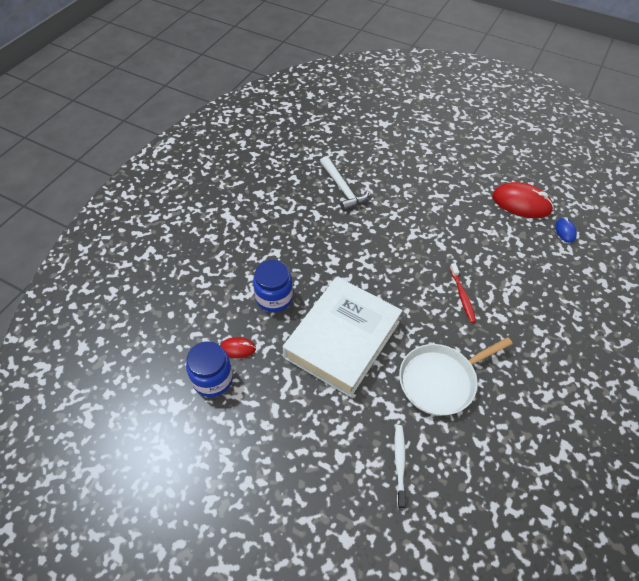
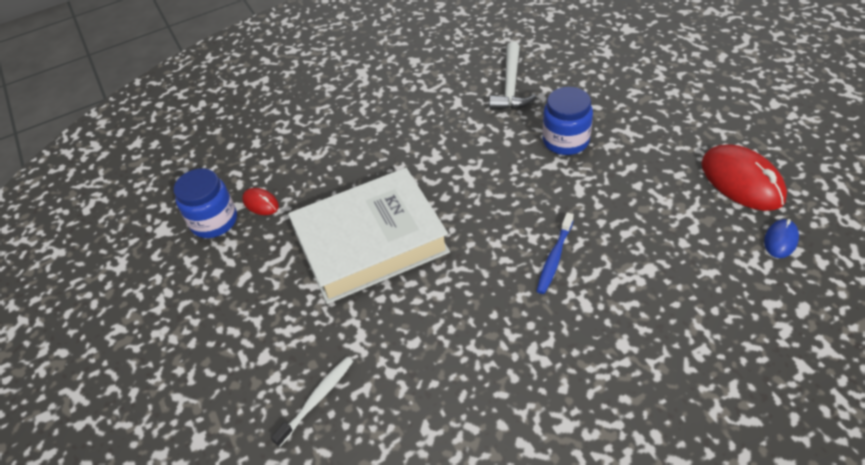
camera: 40 degrees right, 5 degrees down
(274, 298) = (337, 170): blue jar -> blue jar (565, 141)
(440, 381) = (441, 338): white pan -> none
(462, 296) = (554, 258): red toothbrush -> blue toothbrush

